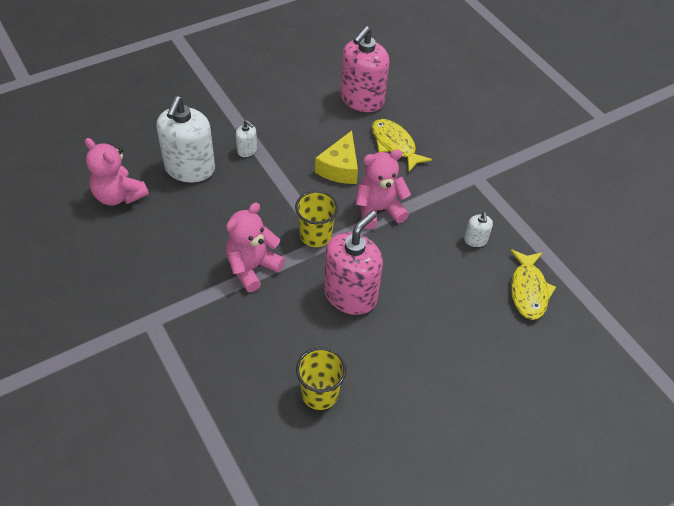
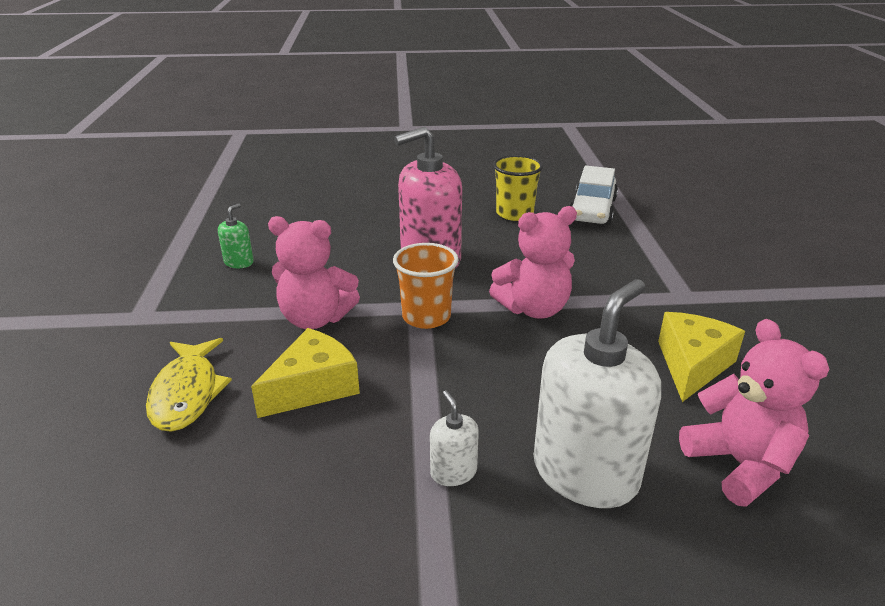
camera: 150 degrees left, 20 degrees down
(143, 253) = (692, 365): none -> yellow cheese
(250, 433) = (592, 210): none -> white car
(315, 235) = (426, 317): yellow cup -> orange cup
(362, 99) = (131, 505): pink soap dispenser -> none
(475, 240) = (239, 262): white soap dispenser -> green soap dispenser
(528, 290) = (245, 219): yellow fish -> none

